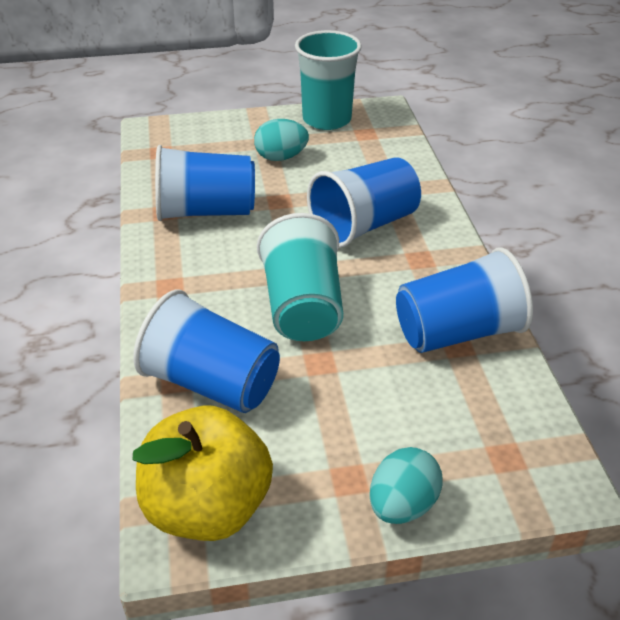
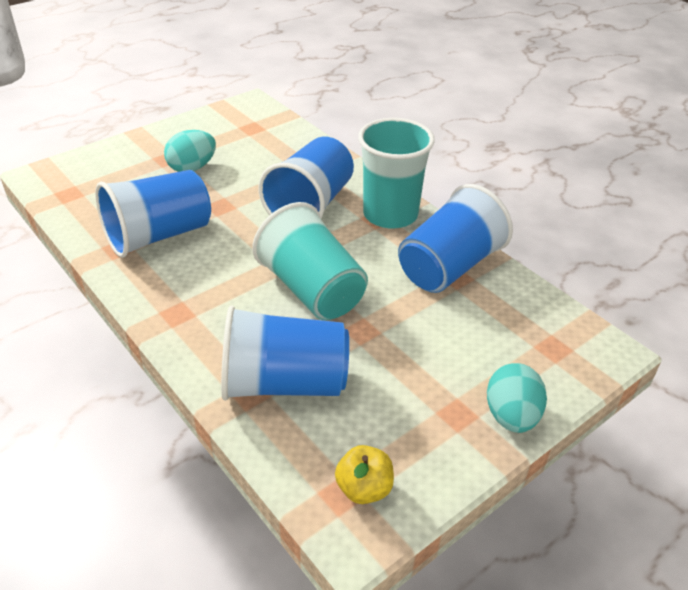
camera: 30 degrees left, 0 degrees up
(208, 507) = (364, 488): yellow apple -> yellow apple, size x0.46
(327, 119) = (208, 124): turquoise cup -> turquoise cup (390, 214)

